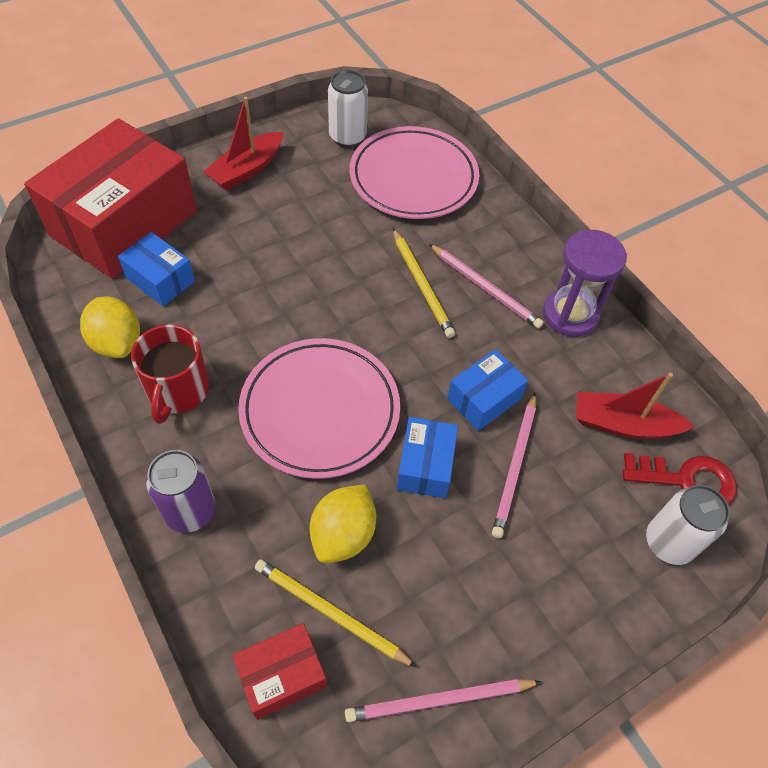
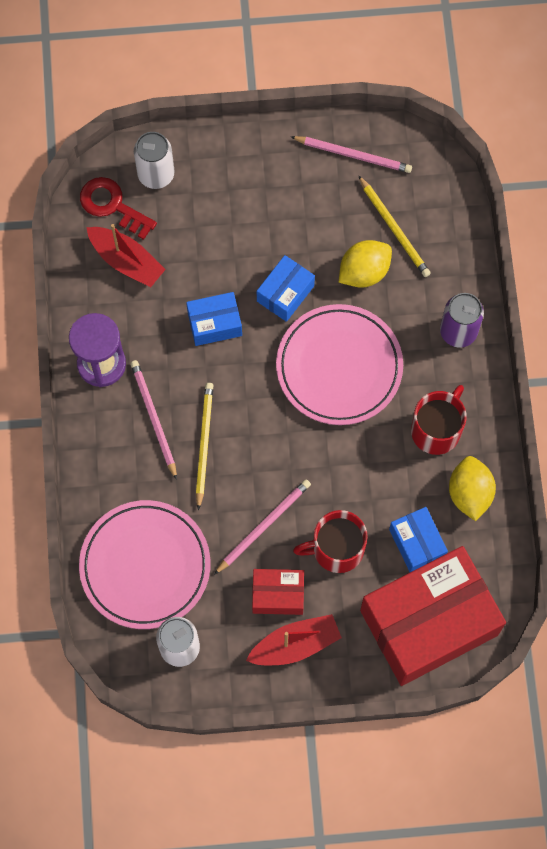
camera: 150 degrees left, 15 degrees up
(242, 248) = (336, 549): none -> red mug
(282, 675) = (438, 207): red box -> red box (278, 595)
(515, 466) = (223, 266): pink pencil -> pink pencil (263, 526)

